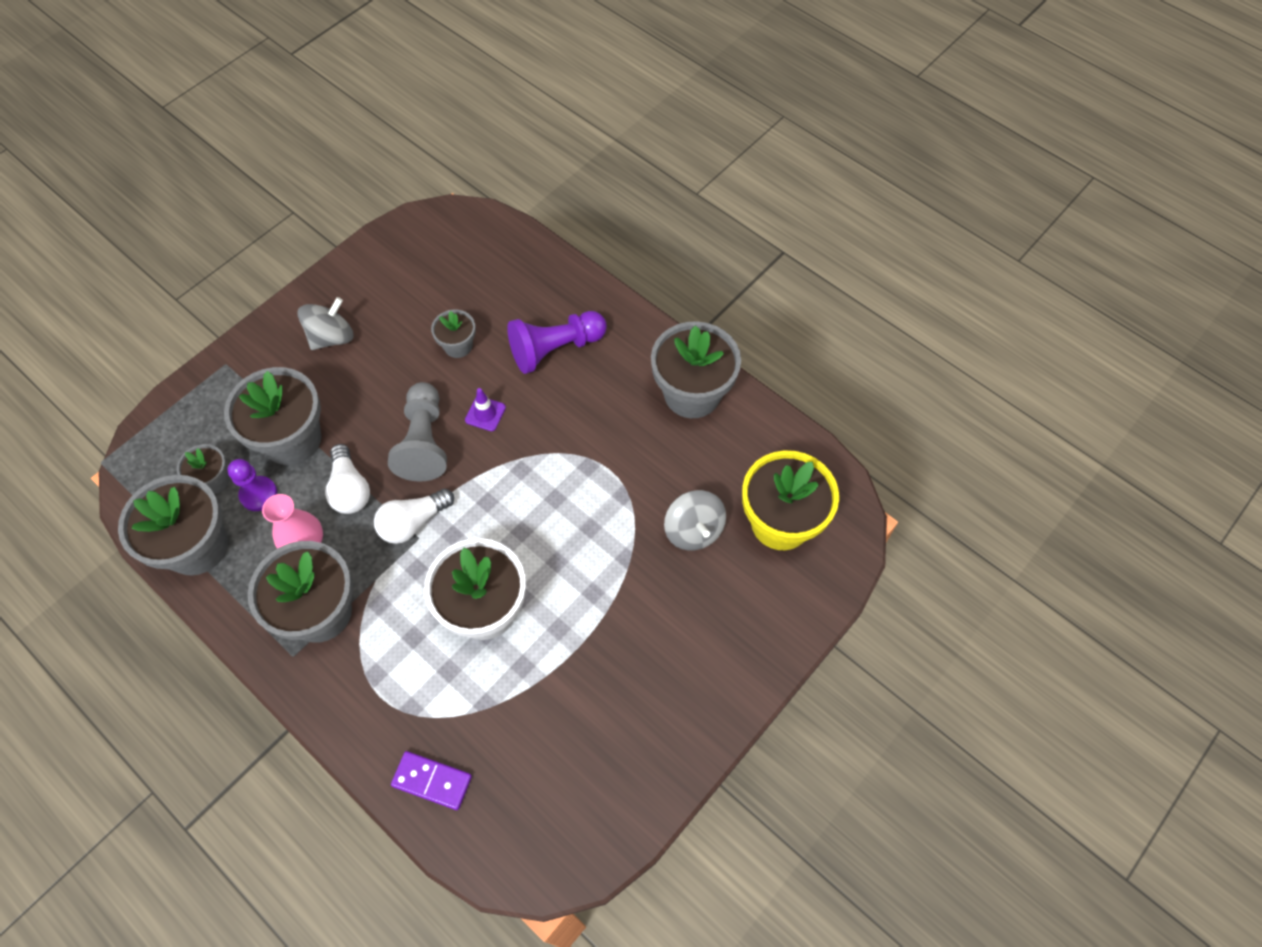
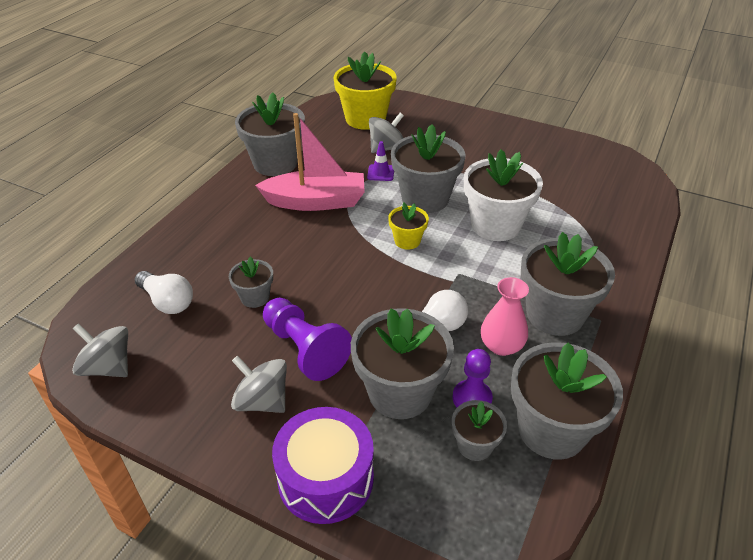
camera: 105 degrees left, 20 degrees down
(239, 369) = (325, 478): none -> purple drum
(413, 522) = (446, 280): white light bulb -> white light bulb (167, 302)
(416, 236) = (108, 367): none -> grey spinning top
(424, 442) = (367, 293): grey pawn -> none
(432, 781) = (626, 222): purple domino -> none
(485, 414) = (325, 263): purple traffic cone -> purple traffic cone (380, 173)
(491, 502) = (407, 241): none -> yellow flower pot
(555, 349) = (247, 236): purple pawn -> purple pawn (305, 349)
(564, 545) = (425, 199): none -> grey flower pot
(597, 424) = (316, 201): none -> pink boat

